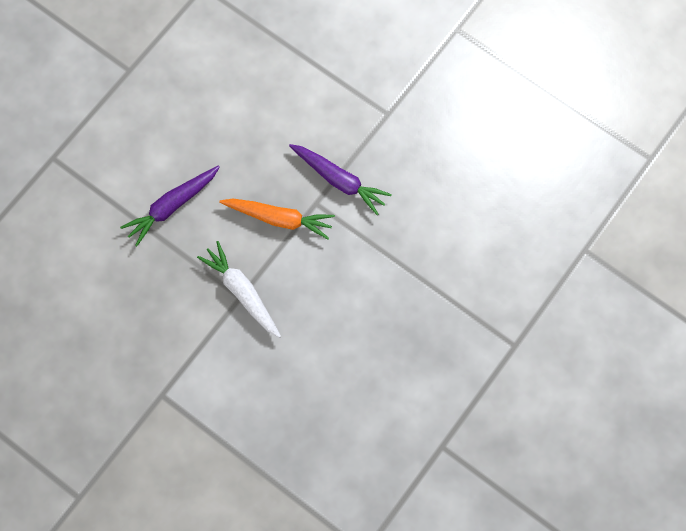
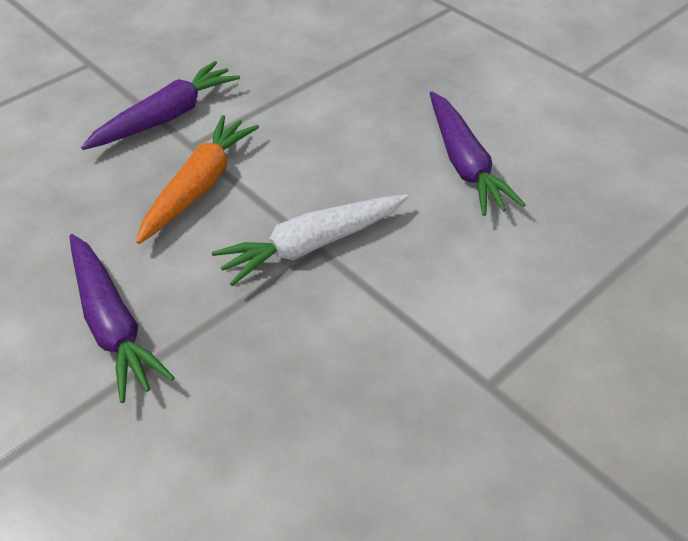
camera: 80 degrees left, 25 degrees down
(328, 370) = (464, 163): none -> purple carrot

